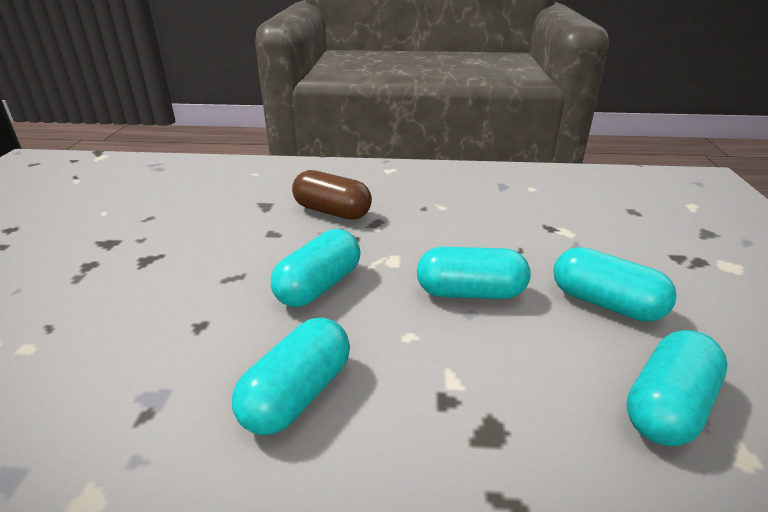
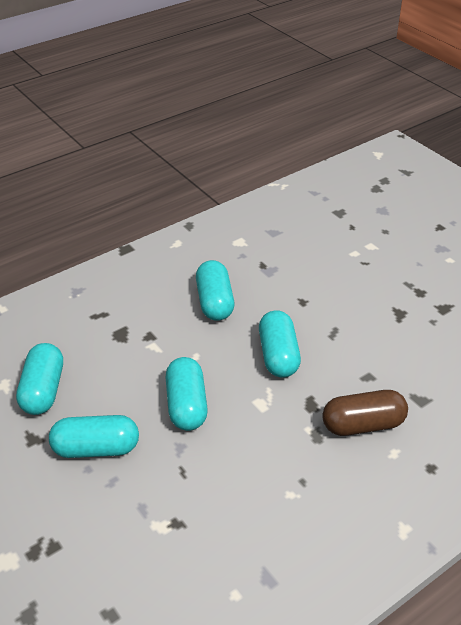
camera: 140 degrees right, 10 degrees up
(470, 293) = (186, 405): turquoise capsule -> turquoise capsule turned 60 degrees counterclockwise

